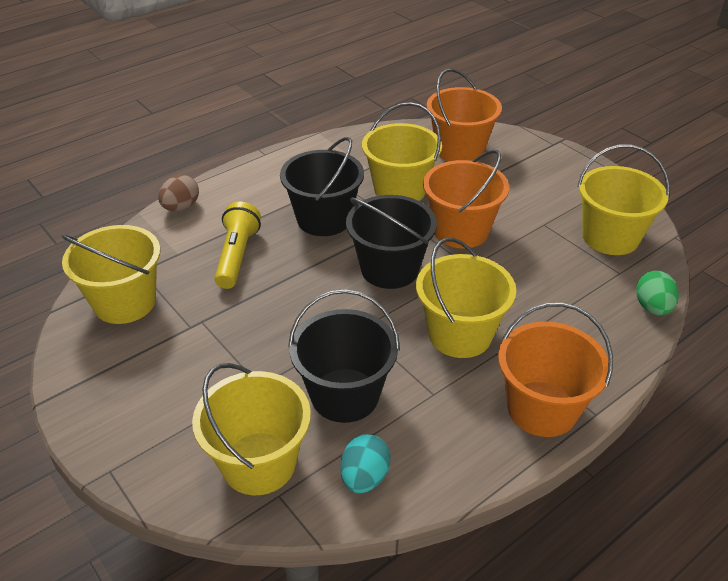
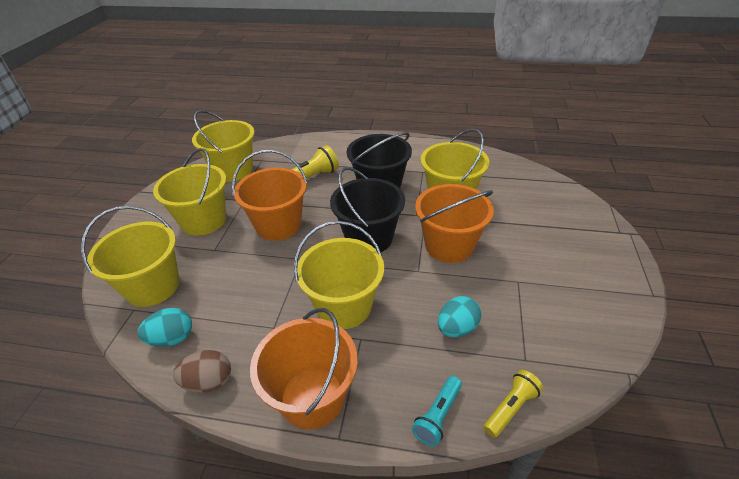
camera: 50 degrees right, 0 degrees up
(181, 207) = (324, 140): brown egg -> brown egg (208, 382)
(345, 395) = (236, 287): black bucket -> none
(459, 150) = (532, 195): orange bucket -> orange bucket (278, 225)
(556, 286) = (457, 328): none -> turquoise egg
(610, 237) = (561, 328): yellow bucket -> yellow bucket (203, 220)
(625, 347) = (437, 416): none -> turquoise flashlight
(652, 307) = (511, 408): green egg -> yellow flashlight

